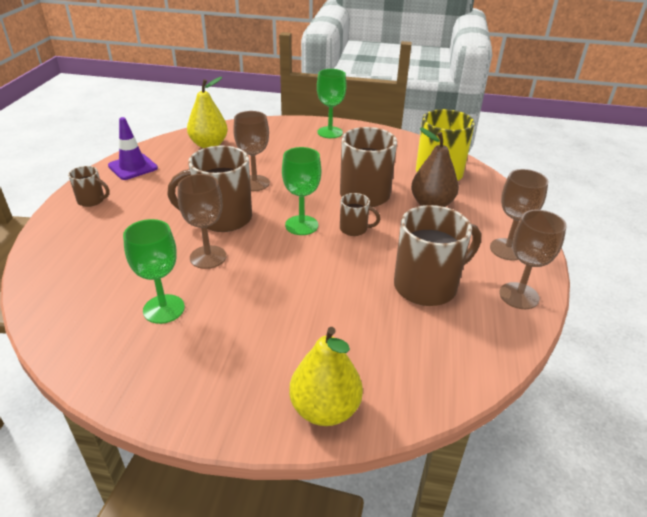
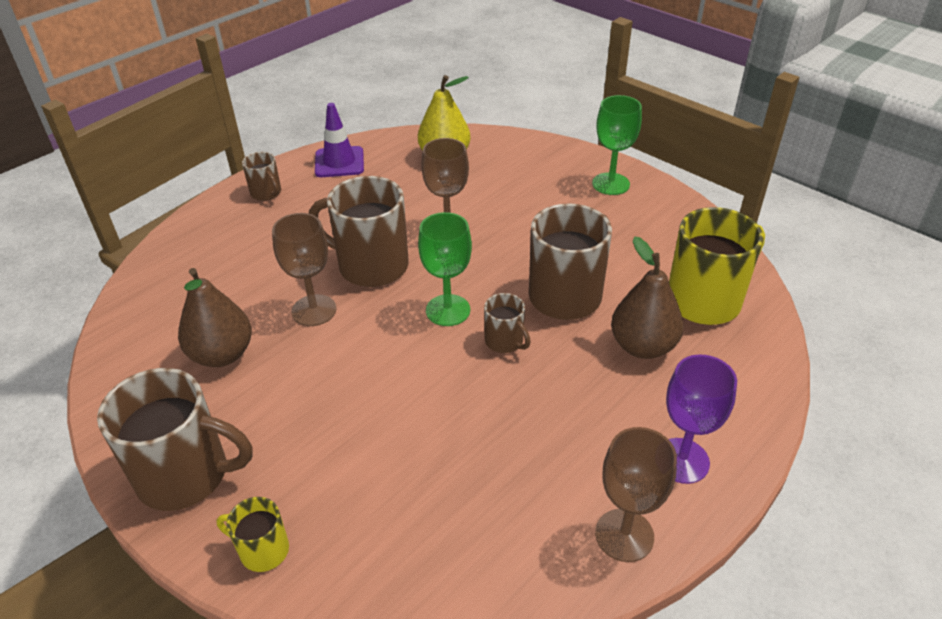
camera: 35 degrees right, 5 degrees up
(164, 309) = (222, 354): green goblet -> brown pear
(325, 409) = (262, 550): yellow pear -> yellow mug
(427, 286) = (517, 461): brown mug -> brown mug (186, 475)
(507, 249) = (681, 460): brown goblet -> purple goblet

